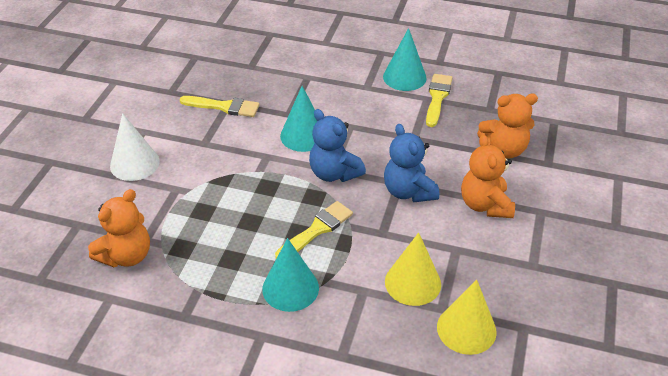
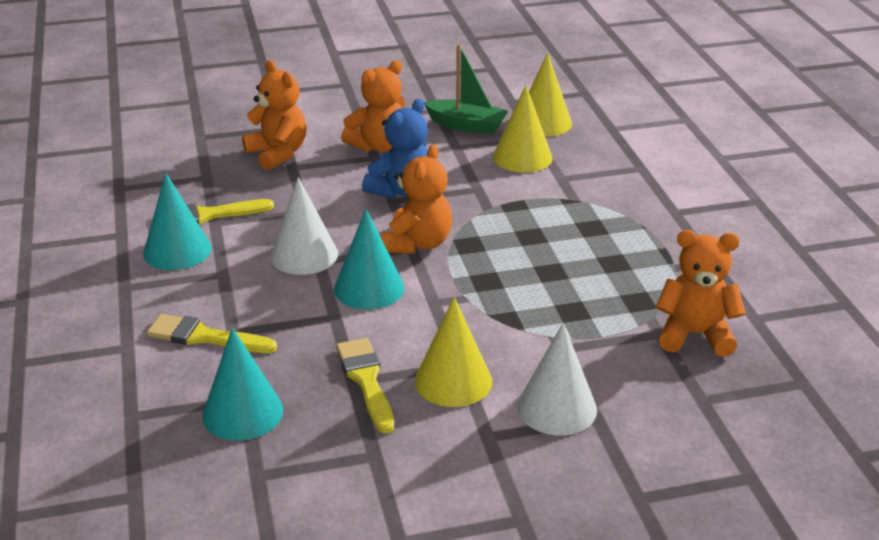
camera: 120 degrees left, 10 degrees down
(193, 136) = (453, 381): none -> yellow cone
(290, 288) = (605, 215): turquoise cone -> turquoise cone (242, 412)
(317, 230) = (515, 226): yellow brush -> yellow brush (205, 337)
(334, 173) = (417, 243): blue teddy bear -> orange teddy bear
(360, 122) = (304, 255): none -> white cone
(490, 272) = (466, 125): none -> green boat

